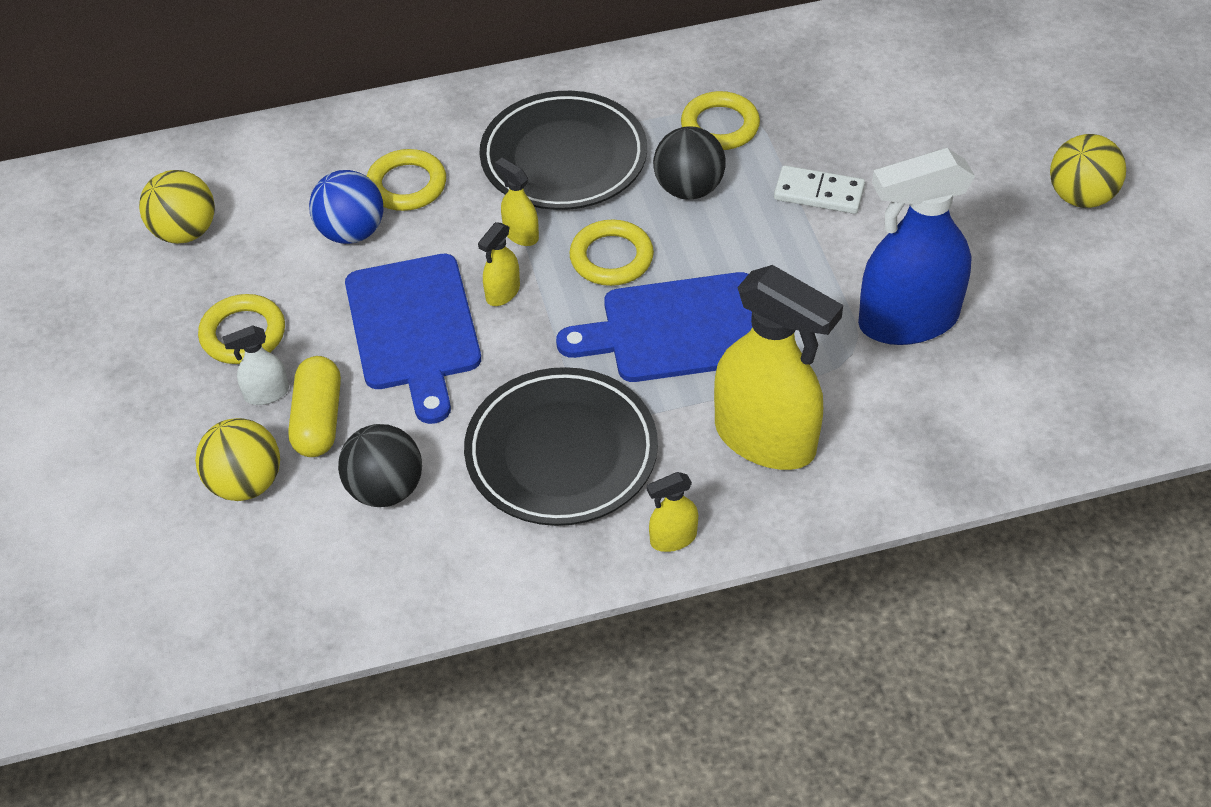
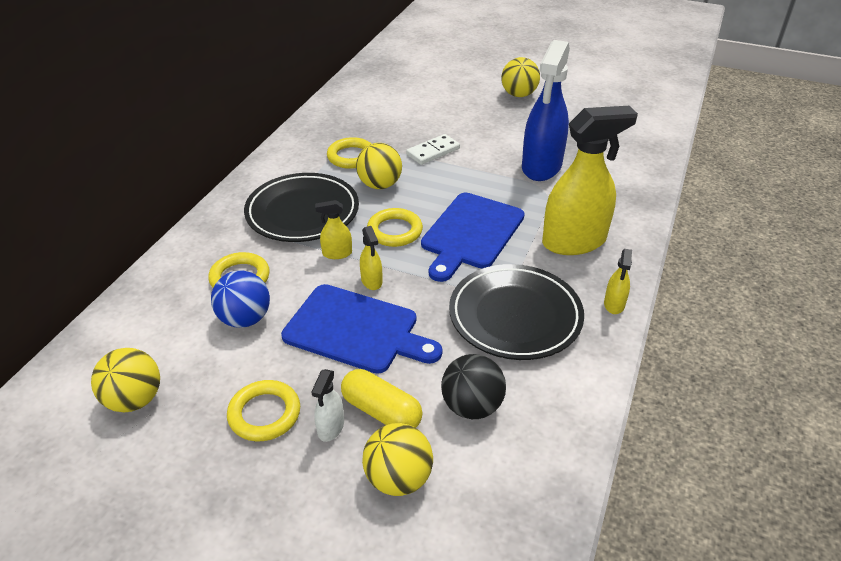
camera: 55 degrees left, 10 degrees down
(688, 188) = (380, 185): black ball -> yellow ball

